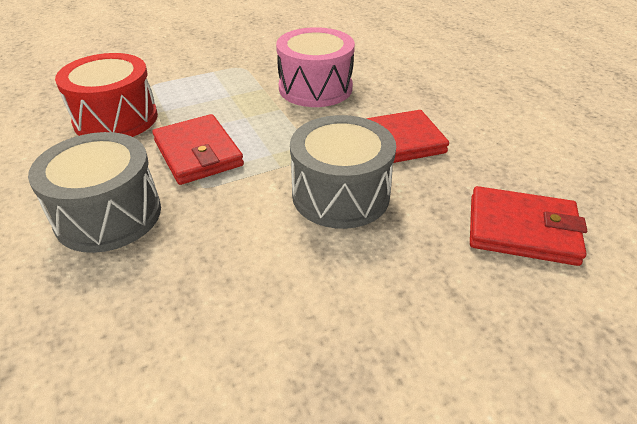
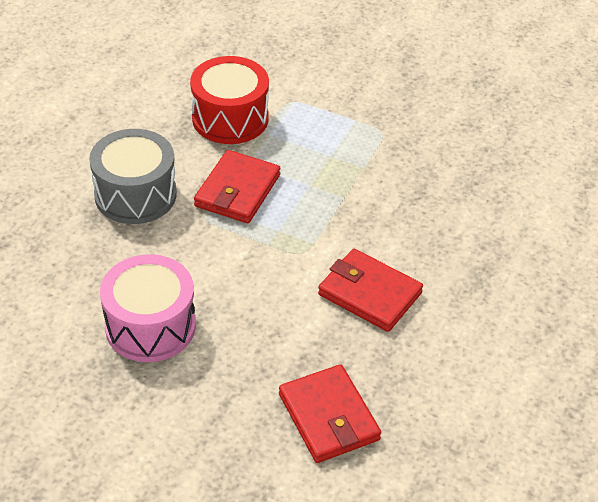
camera: 50 degrees right, 5 degrees up
(315, 88) = (401, 199): pink drum -> pink drum (150, 326)
(340, 194) = (269, 296): grey drum -> none

